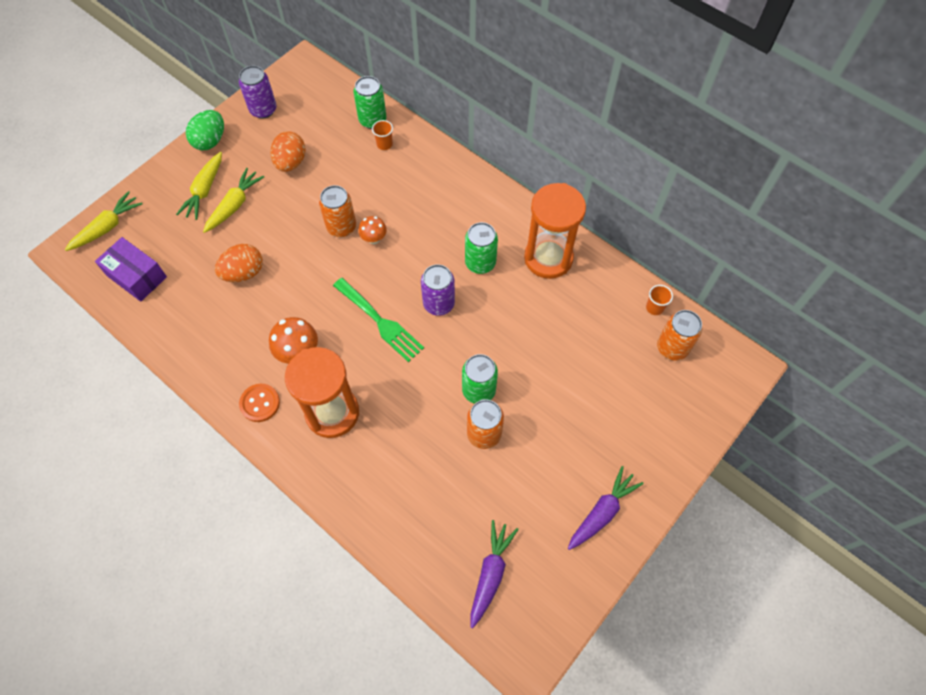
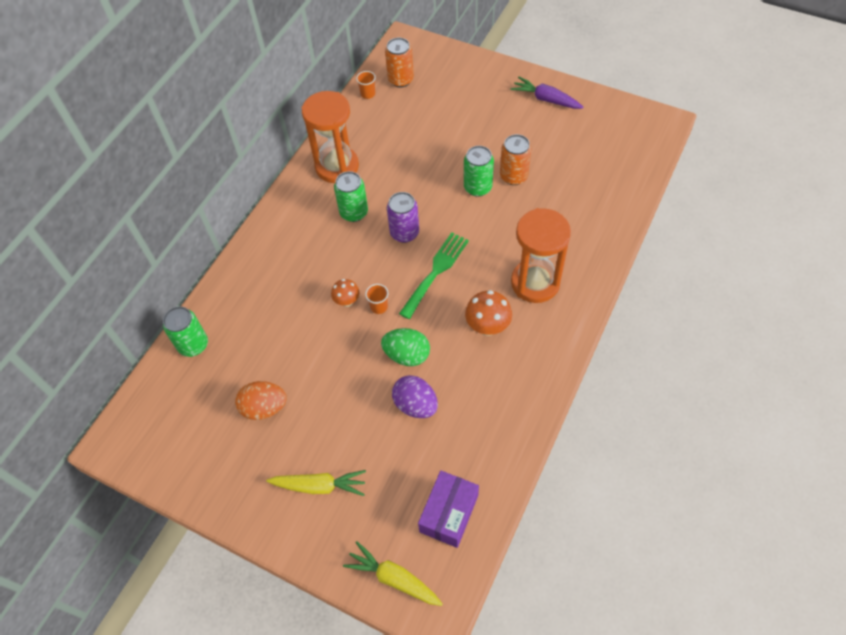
camera: 100 degrees left, 5 degrees down
(210, 141) = (245, 508): green egg -> green egg (407, 355)
(234, 205) = (333, 445): yellow carrot -> none
(244, 273) = (415, 405): orange egg -> purple egg
(260, 403) = (547, 341): orange button -> none
(263, 110) = (190, 464): purple can -> none
(341, 227) = (339, 333): orange can -> none
(384, 144) = (226, 324): orange cup -> orange cup (379, 307)
(490, 573) = (617, 150): purple carrot -> none

